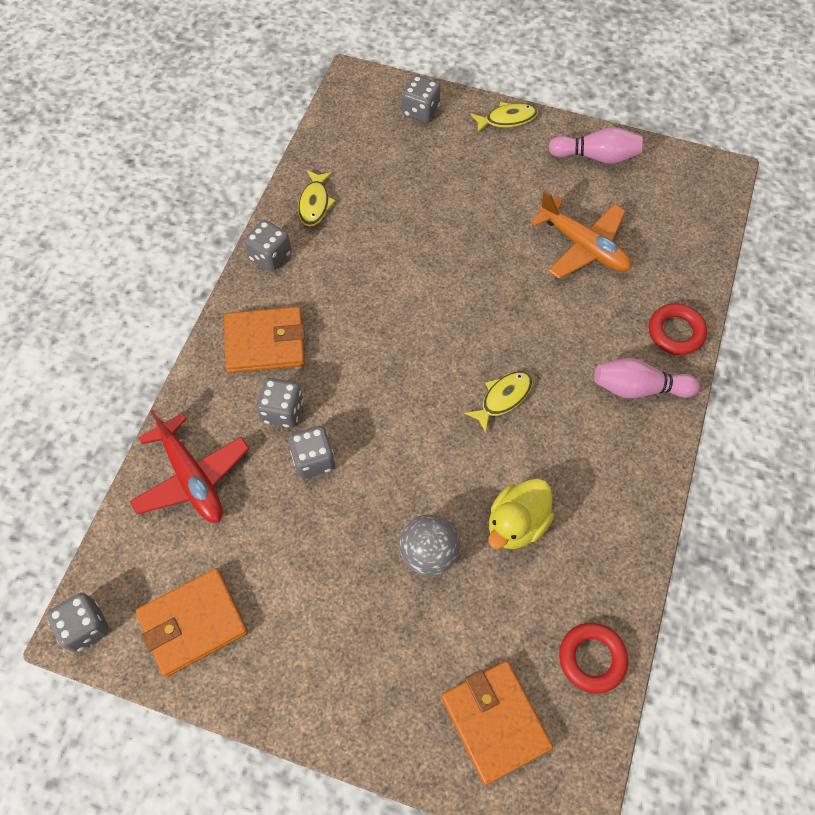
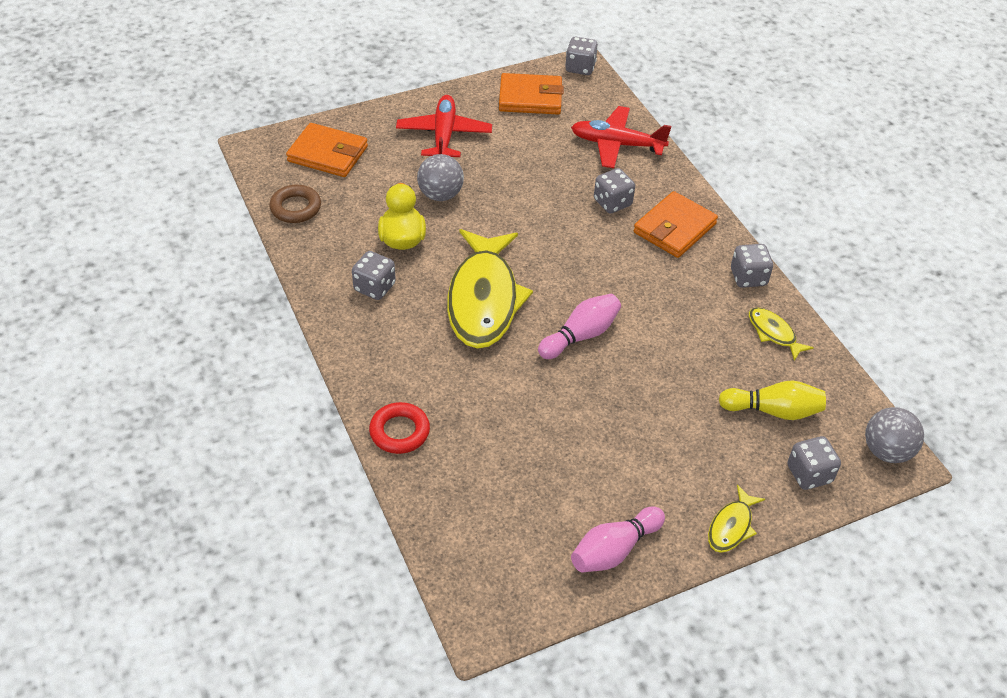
camera: 135 degrees right, 15 degrees down
(193, 623) = (530, 98): orange wallet -> orange wallet turned 75 degrees clockwise
(313, 460) = (561, 193): grey dice -> grey dice (374, 287)
(343, 642) = (444, 135): none -> red plane
(354, 89) = (886, 451): none -> grey ball
(390, 158) = (773, 410): none -> yellow bowling pin
(503, 398) = (483, 299): yellow fish -> yellow fish, size x2.26
(583, 246) = (538, 451): orange plane -> none
(592, 658) = (296, 208): red ring -> brown ring
(638, 388) = (394, 370): pink bowling pin -> pink bowling pin (581, 335)

